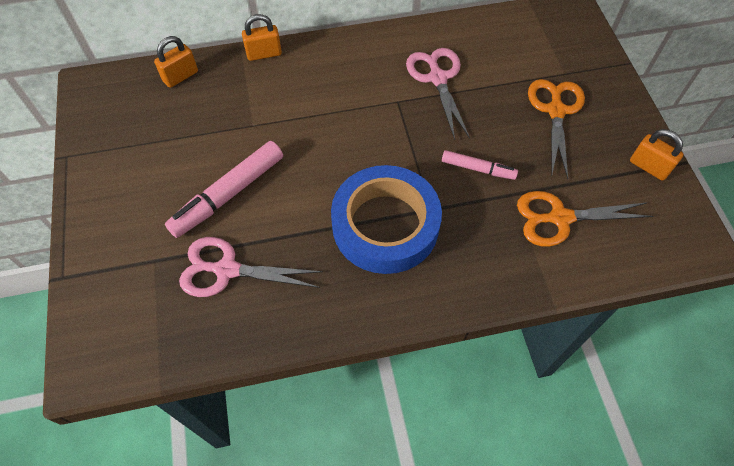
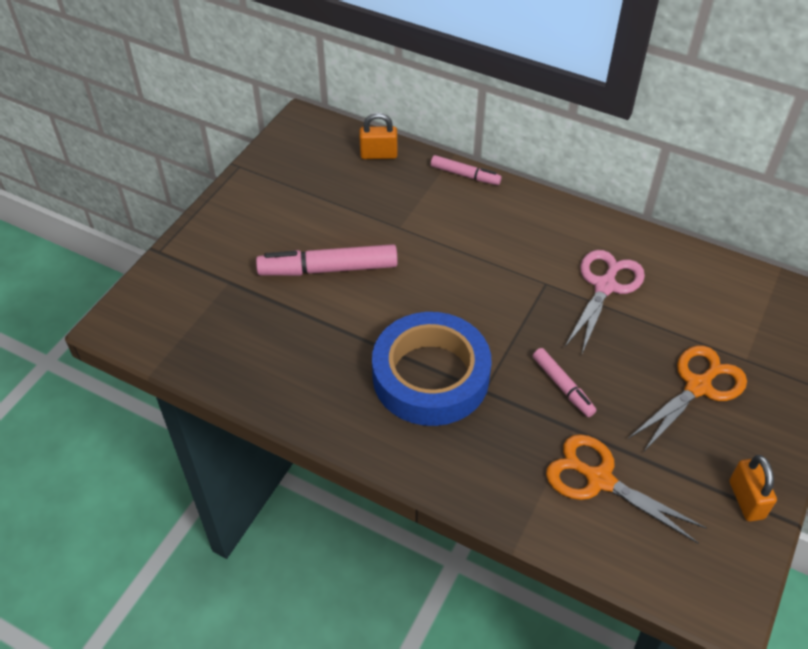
camera: 40 degrees right, 10 degrees down
(227, 270) = (273, 324): pink scissors -> none
(264, 54) = (465, 175): orange padlock -> pink marker

